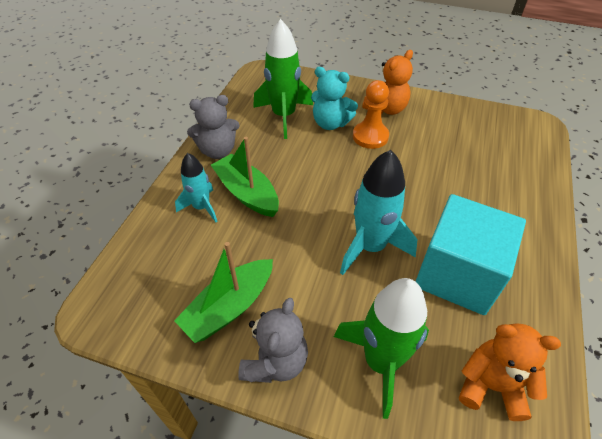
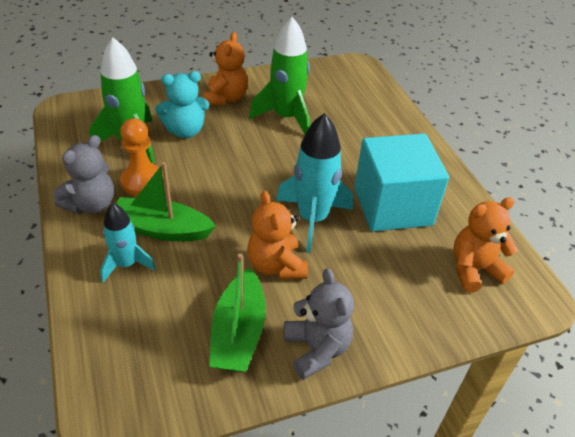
camera: 40 degrees left, 5 degrees down
(305, 270) = (276, 265): none -> orange teddy bear
(370, 136) = (232, 128): orange pawn -> orange pawn (142, 181)
(381, 362) = (393, 299): green rocket -> green rocket (286, 118)

